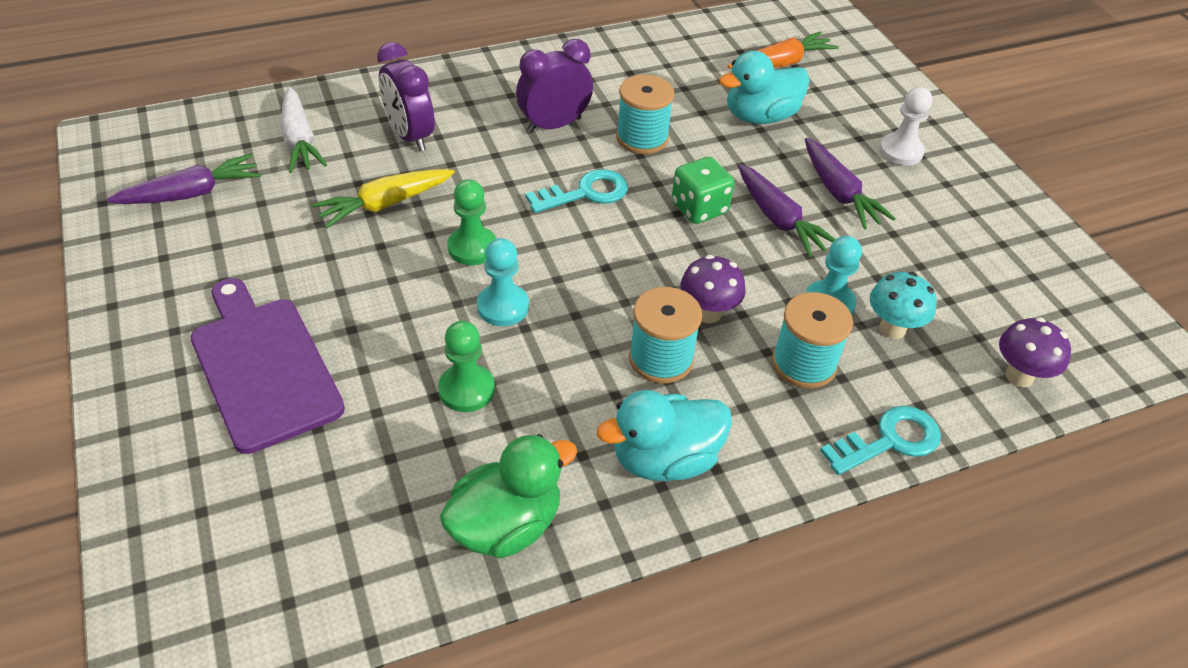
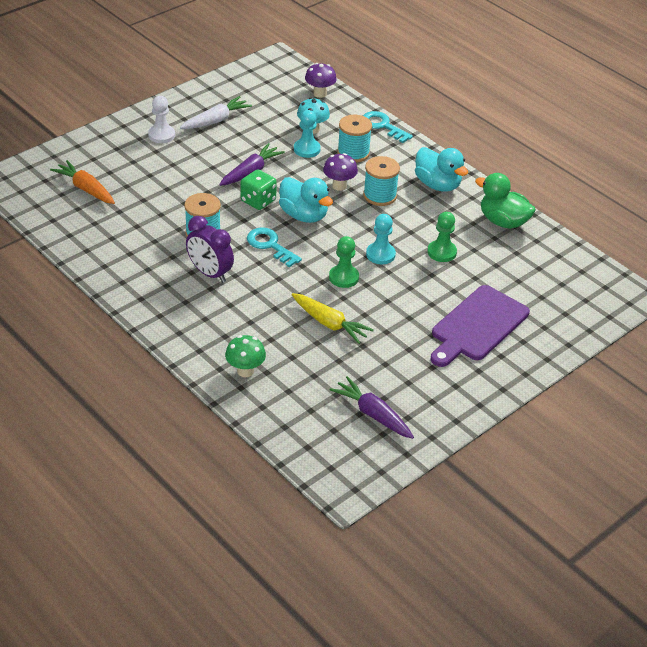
camera: 110 degrees left, 5 degrees down
(299, 140) = (292, 385): white carrot -> white carrot (216, 120)
(353, 111) = (245, 371): none -> green mushroom
(410, 136) = (257, 334): purple clock -> none
(760, 117) = (154, 190): turquoise duck -> turquoise duck (304, 215)
(839, 193) = (215, 153): purple carrot -> none

